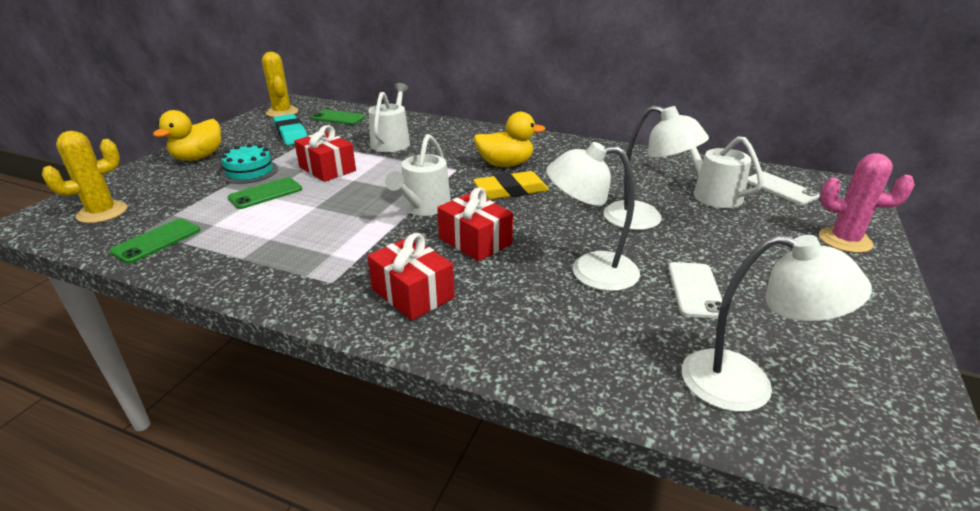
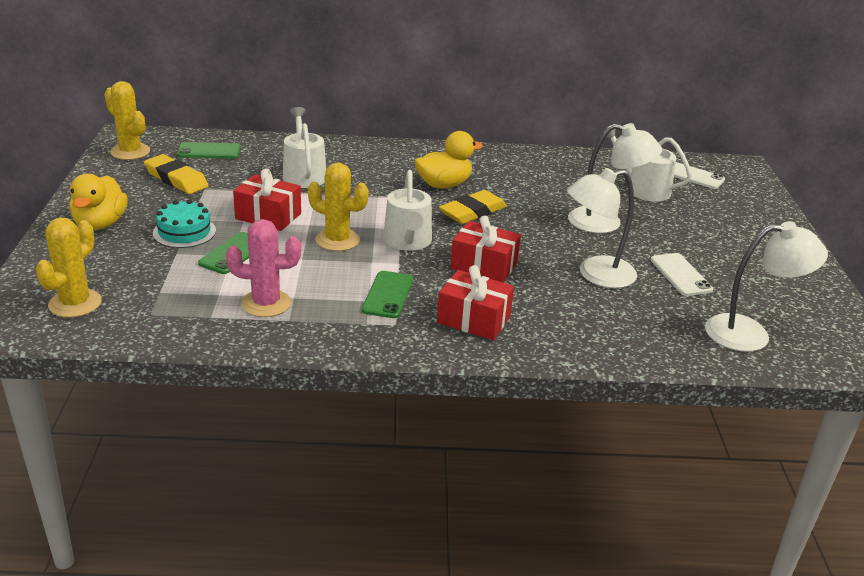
camera: 25 degrees left, 0 degrees up
(156, 241) = (179, 320): green phone -> green phone (388, 295)
(291, 134) = (176, 179): turquoise eraser -> yellow eraser
(362, 196) = (337, 240): none -> yellow cactus
(845, 240) = (759, 215): pink cactus -> pink cactus (266, 303)

